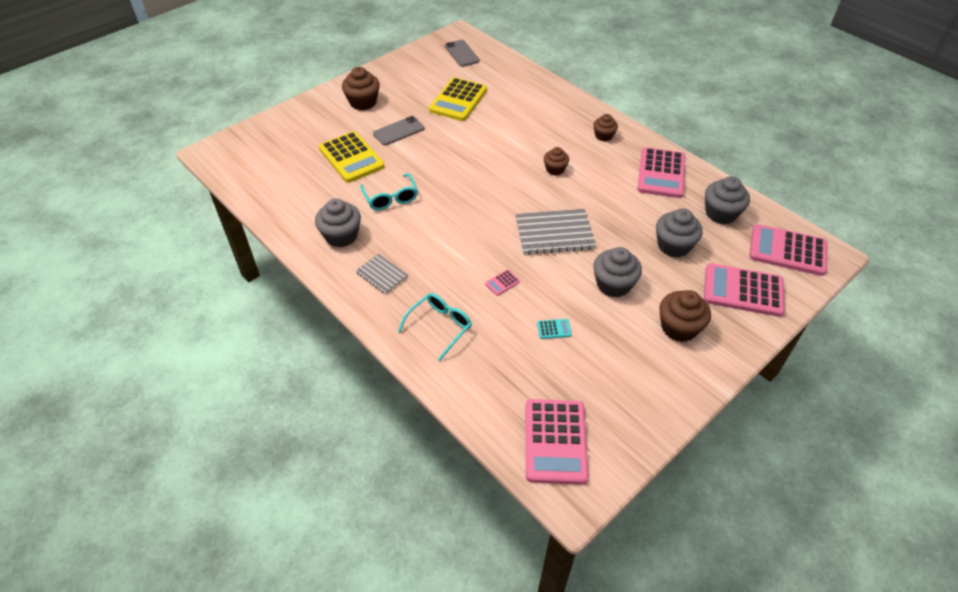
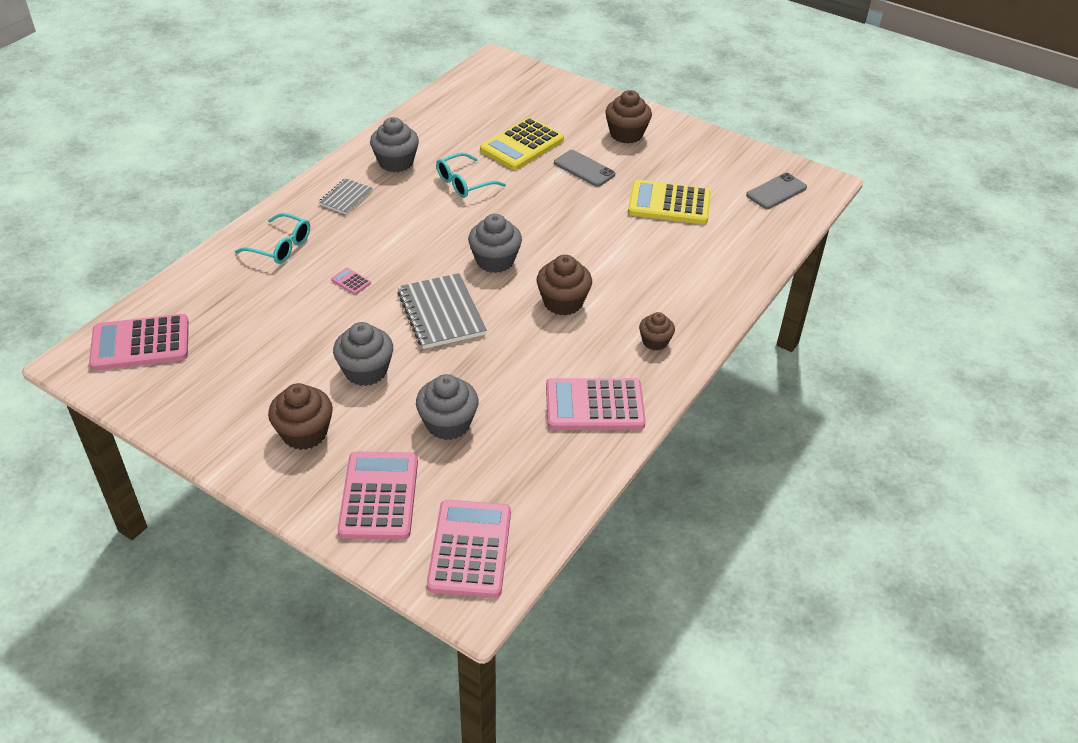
camera: 75 degrees right, 5 degrees down
(554, 329) = (288, 328): turquoise calculator -> none
(555, 169) = (563, 302): brown cupcake -> brown cupcake, size x1.60
(721, 213) = (528, 472): grey cupcake -> grey cupcake (495, 261)

